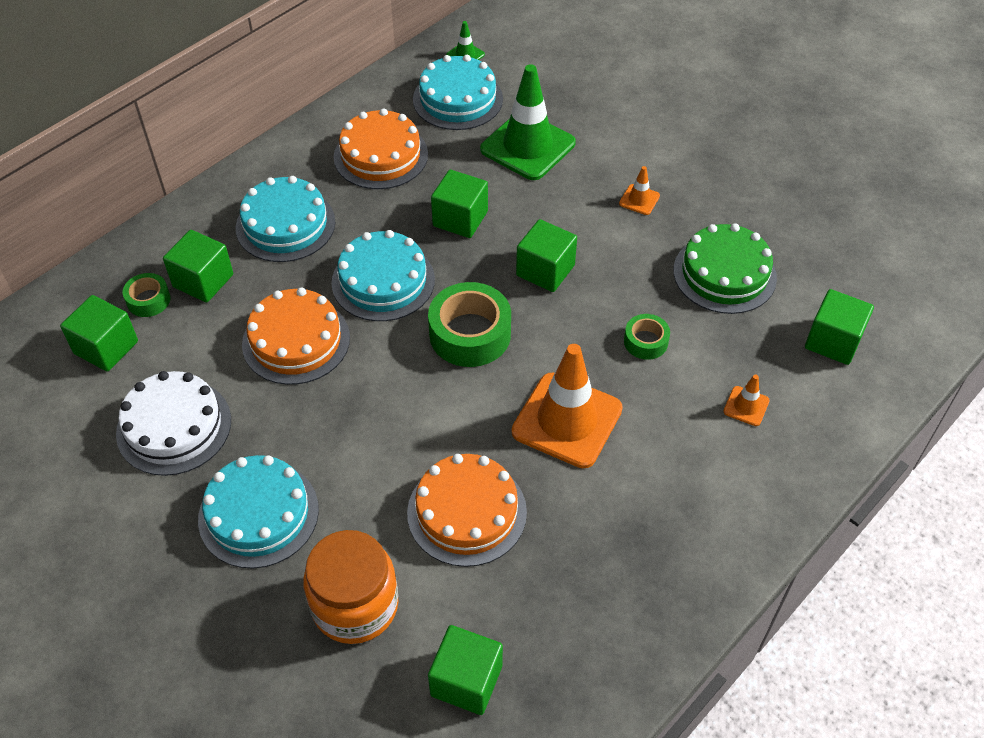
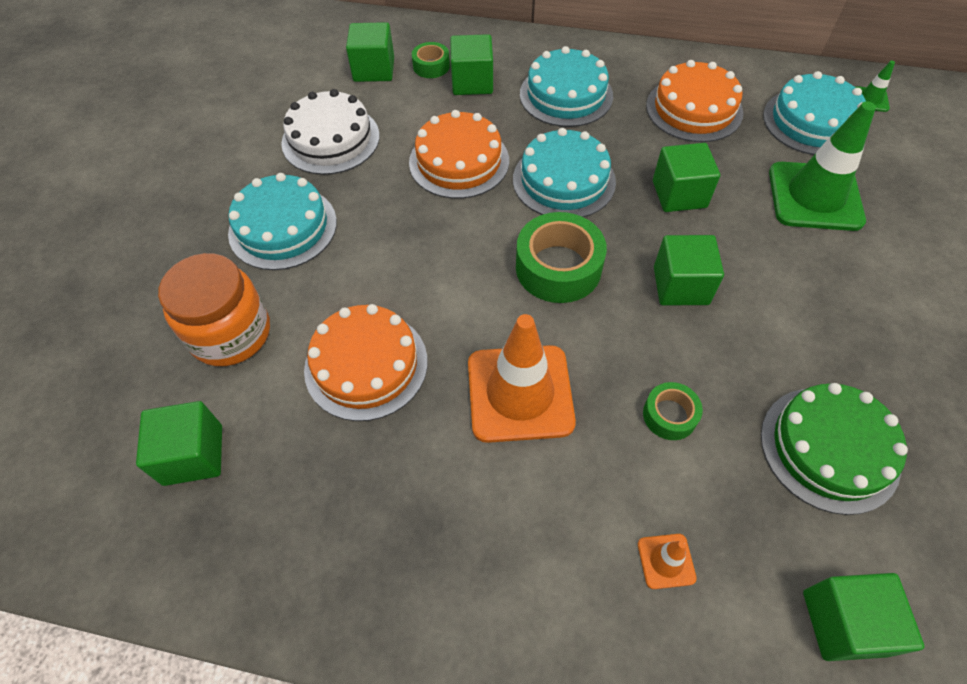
camera: 60 degrees right, 5 degrees up
(639, 200) = (847, 318): orange traffic cone -> none

